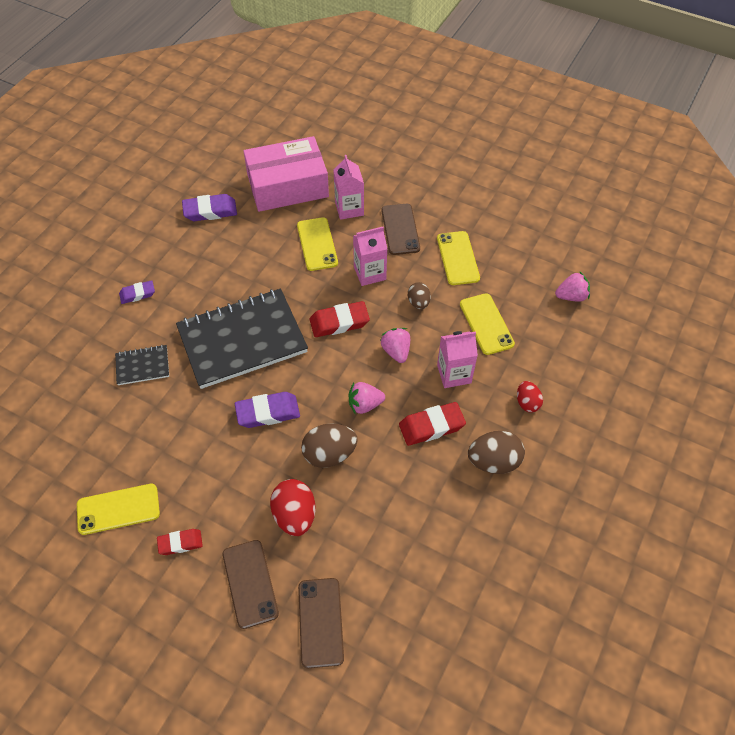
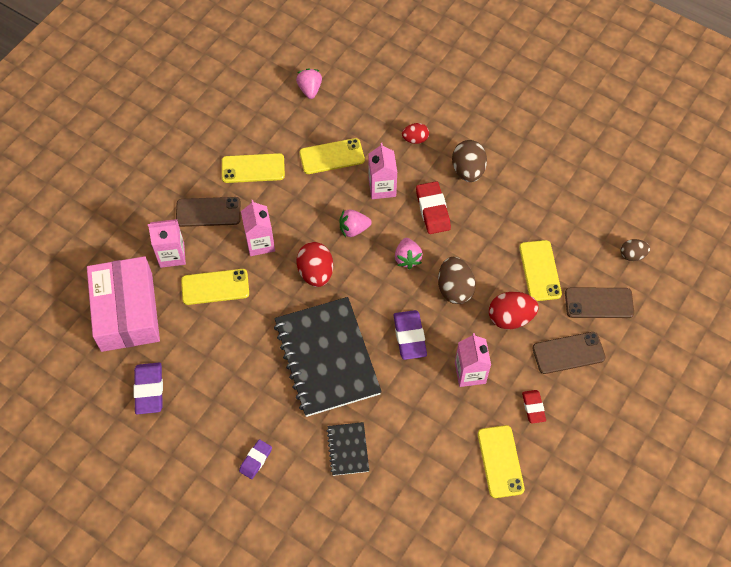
camera: 85 degrees left, 5 degrees up
(137, 294) = (256, 460): purple eraser -> purple eraser turned 45 degrees clockwise
(224, 474) = (470, 373): none -> pink carton
(339, 322) = (316, 273): red eraser -> red egg
(361, 548) = (540, 270): none -> yellow phone
(418, 302) = (301, 206): brown egg -> brown egg (632, 255)

